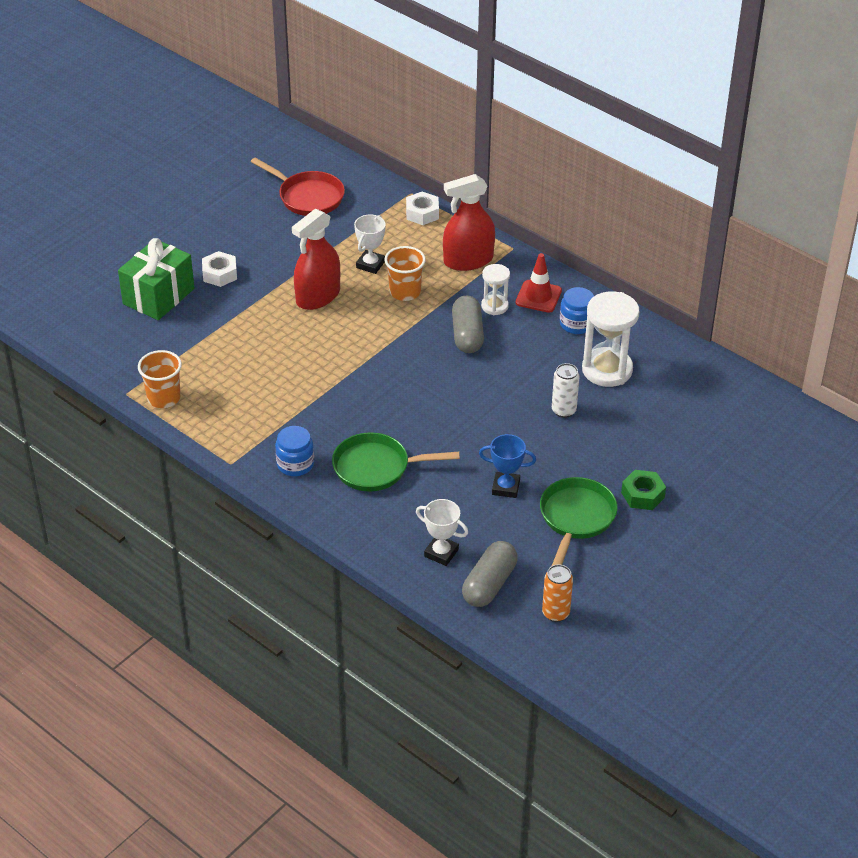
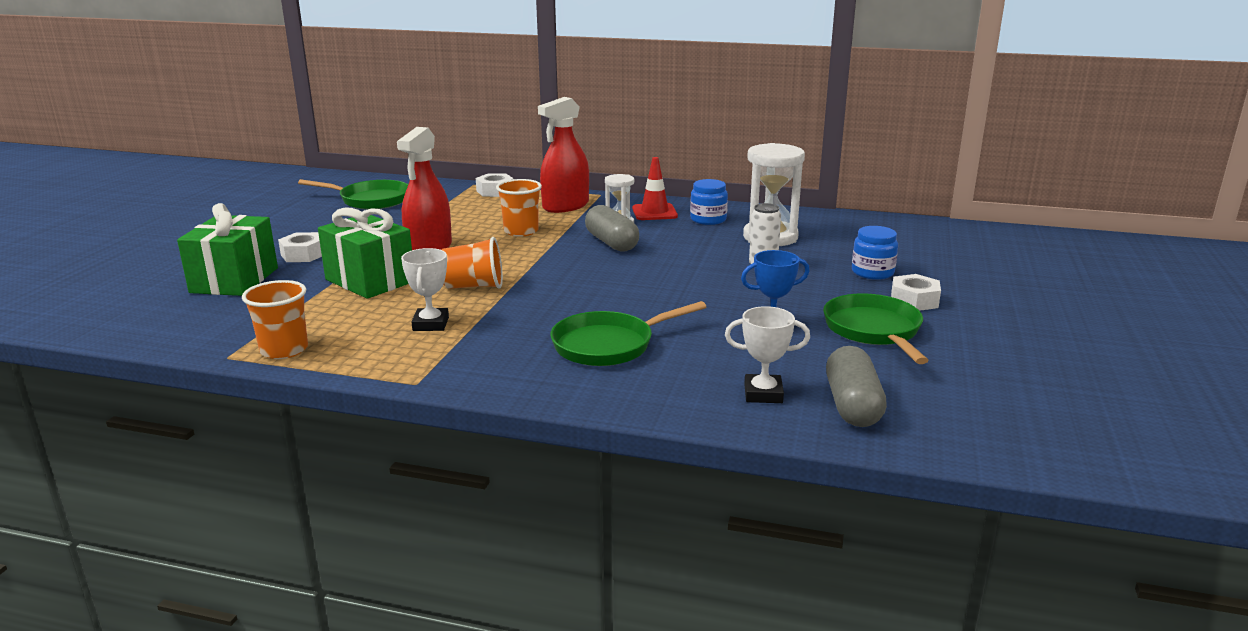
camera: 25 degrees left, 20 degrees down
(253, 329) = (370, 280): none -> green gift
(295, 464) = (504, 365): blue jar -> blue jar (872, 272)
(308, 197) = (371, 200): red pan -> green pan
(324, 362) = (473, 286): none -> orange cup
(370, 264) = (470, 223): white trophy -> white trophy (430, 324)
(555, 613) = (960, 409): orange can -> none
(642, 495) = (914, 300): green nut -> white nut

